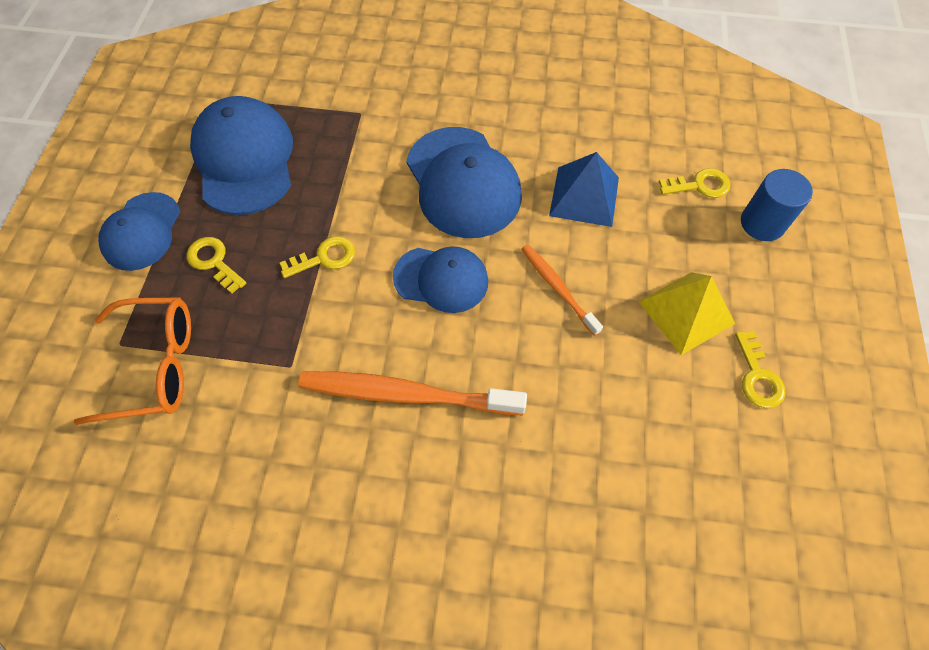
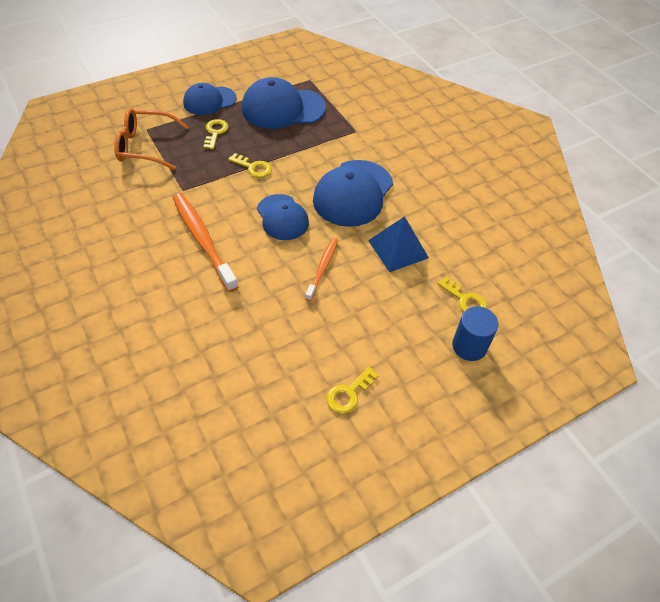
camera: 50 degrees right, 10 degrees down
(155, 366) = (145, 146): orange glasses -> orange glasses turned 135 degrees clockwise
(244, 159) = (283, 108): blue cap -> blue cap turned 135 degrees counterclockwise
(686, 312) = (362, 336): yellow pyramid -> none

